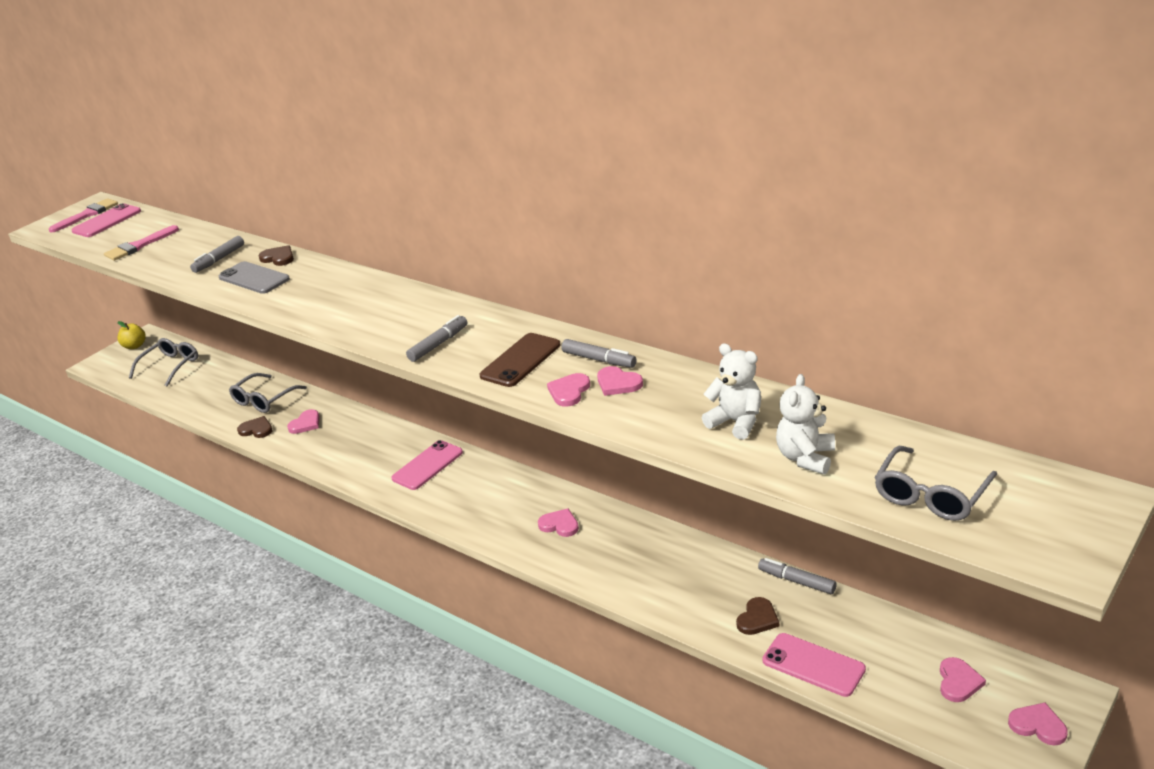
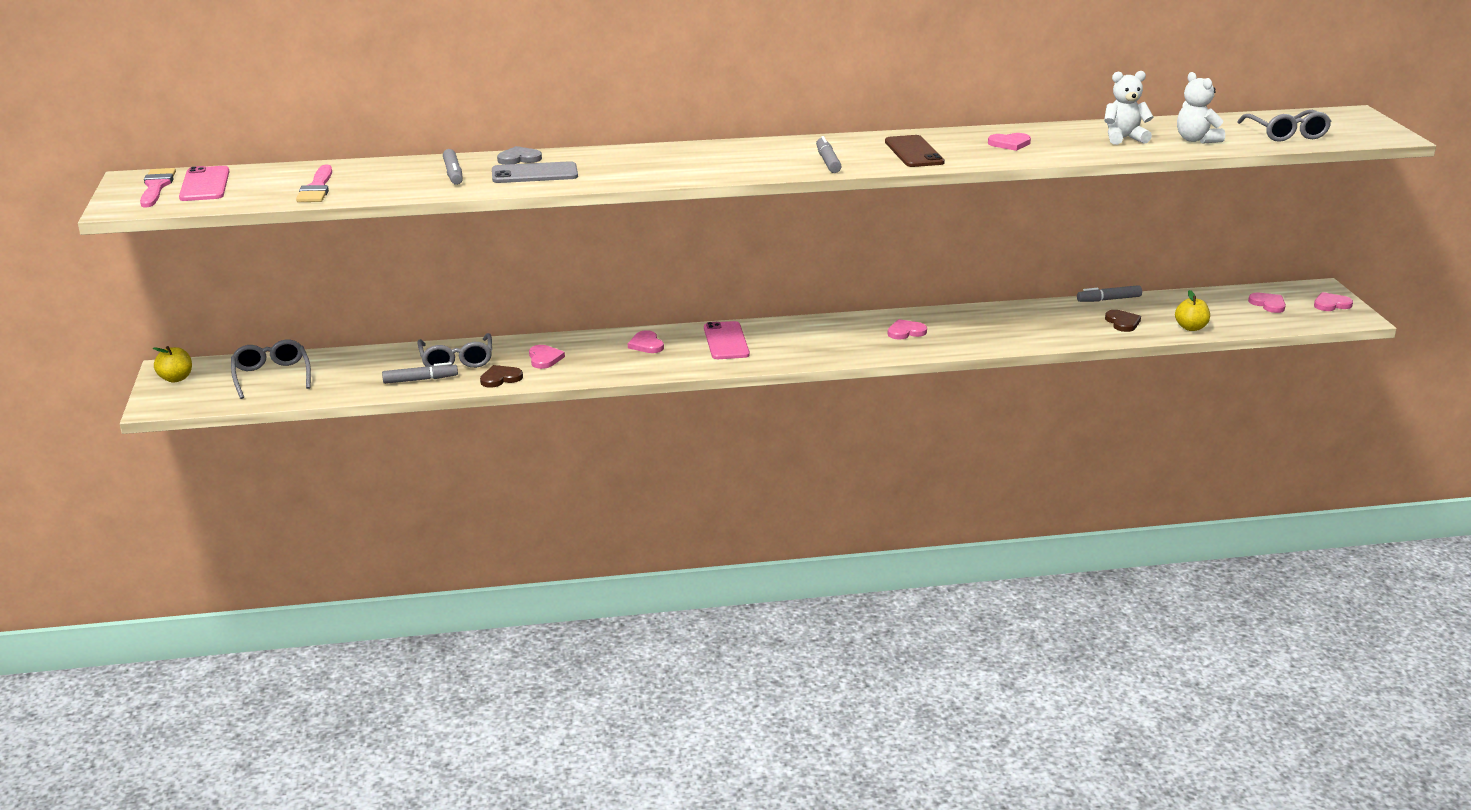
camera: 50 degrees left, 5 degrees down
(278, 258) = (519, 158): brown heart -> grey heart
(569, 391) = (989, 155): pink heart -> pink heart (646, 344)
(599, 360) = (967, 138): grey marker -> grey marker (420, 380)
(813, 665) = (1190, 328): pink phone -> yellow apple

